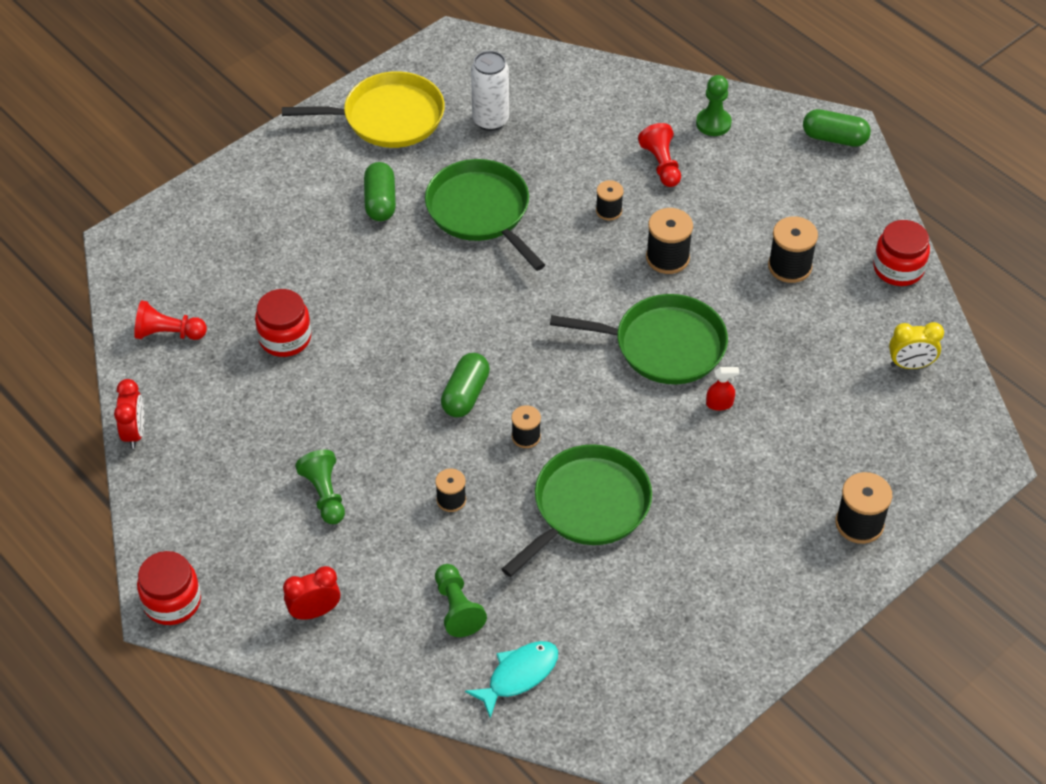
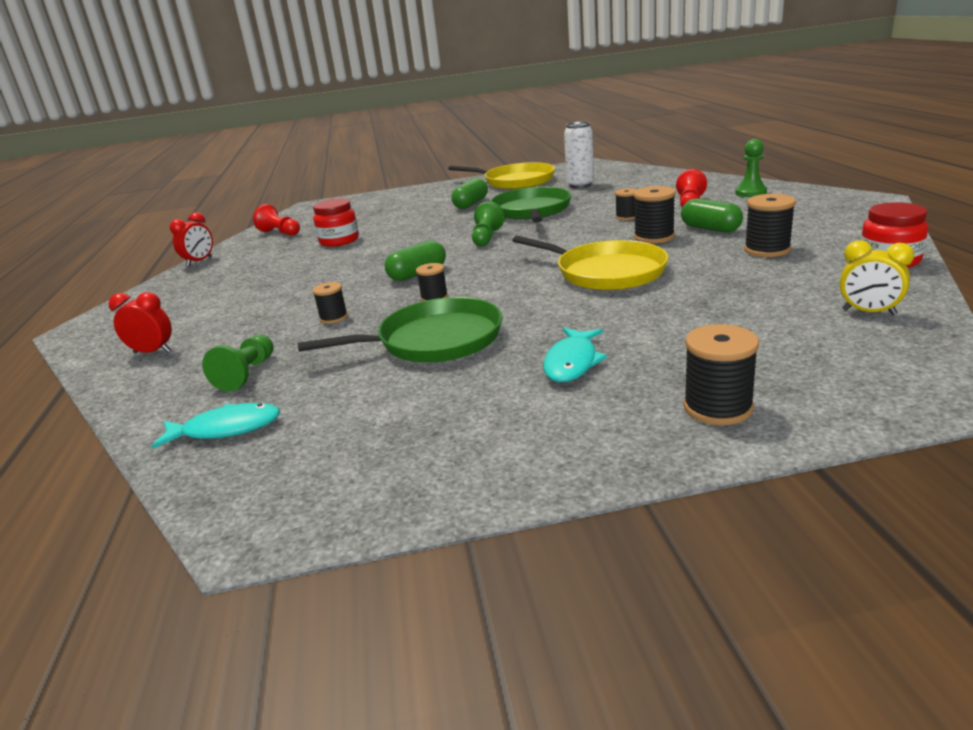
camera: 35 degrees right, 25 degrees down
(172, 602) = (86, 328): red jar -> none
(325, 495) = (256, 301): green pawn -> green pawn (487, 238)
(663, 345) = (606, 272): green pan -> yellow pan
(719, 404) = (626, 306): red spray bottle -> none
(728, 502) = (572, 363): none -> turquoise fish
(834, 138) = (860, 203): green capsule -> green capsule (710, 229)

